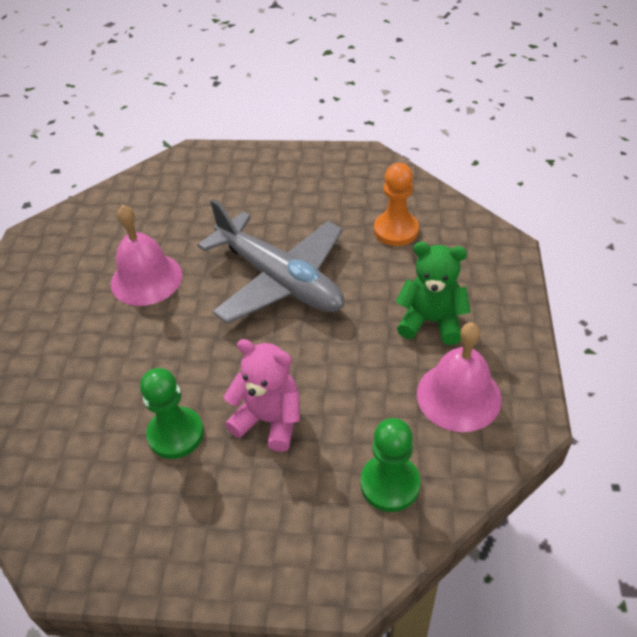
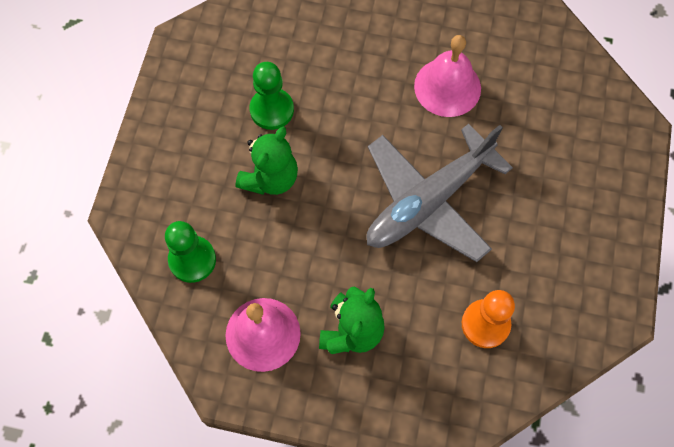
camera: 95 degrees right, 20 degrees up
(269, 420) = (270, 178): pink teddy bear -> green teddy bear

